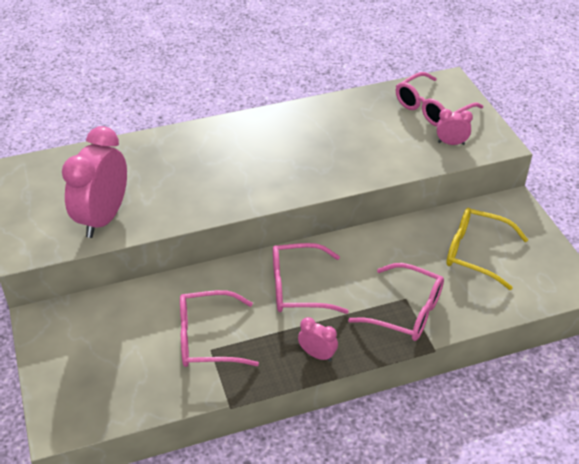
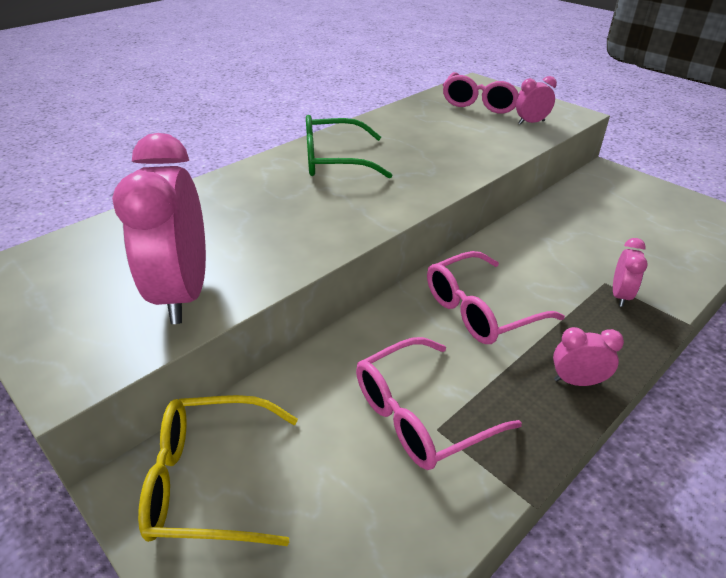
camera: 25 degrees left, 5 degrees down
(262, 139) = (335, 160): none -> green glasses
(406, 311) = (620, 295): pink glasses -> pink clock
(476, 253) = (622, 219): yellow glasses -> yellow glasses (210, 480)

